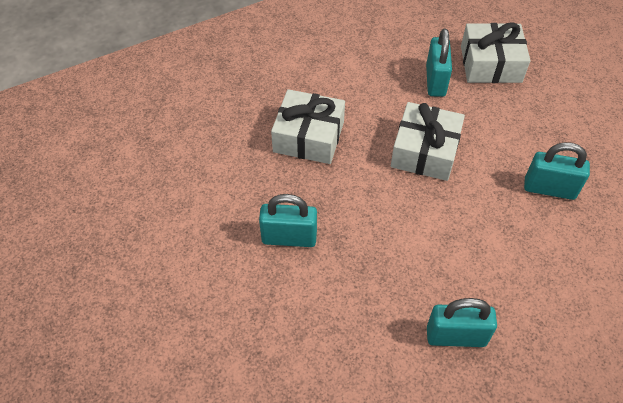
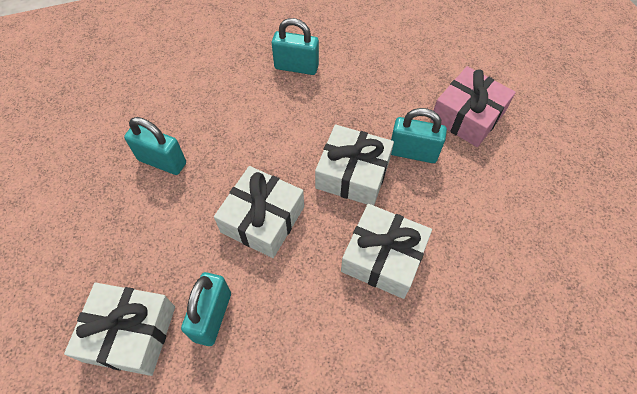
camera: 170 degrees left, 5 degrees up
(225, 295) = (467, 116): none -> pink gift
(350, 205) = (353, 174): none -> white gift

